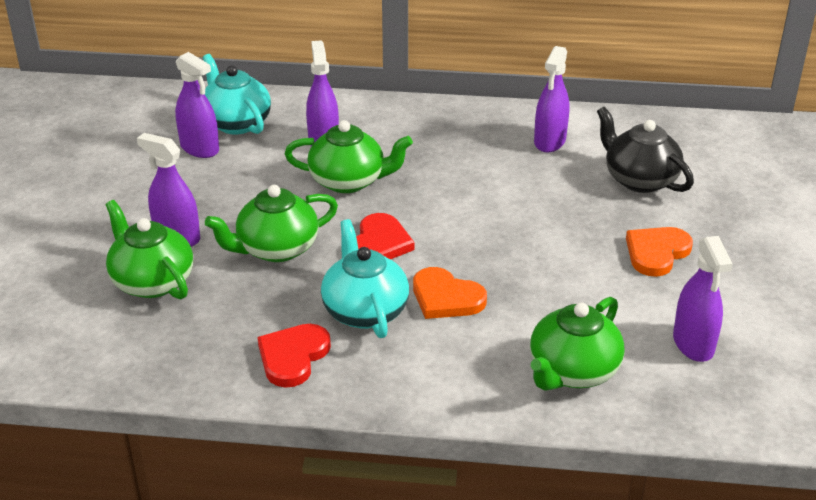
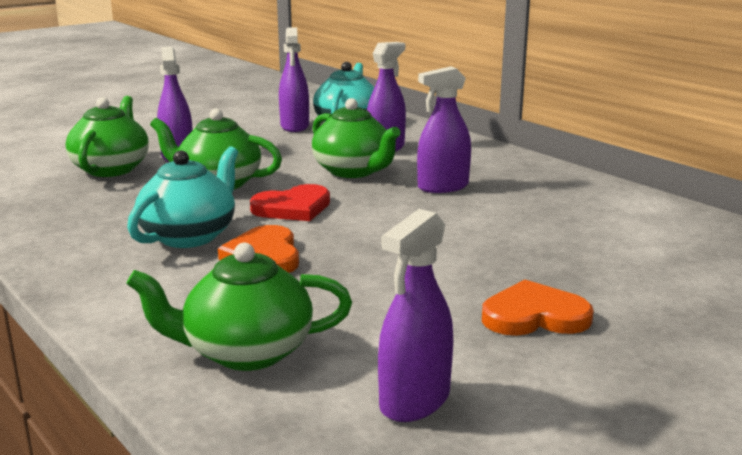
camera: 45 degrees right, 15 degrees down
(293, 357) = (85, 236): red heart -> none
(550, 141) = (587, 207): purple spray bottle -> purple spray bottle (443, 187)
(639, 179) = (633, 262): black teapot -> none

